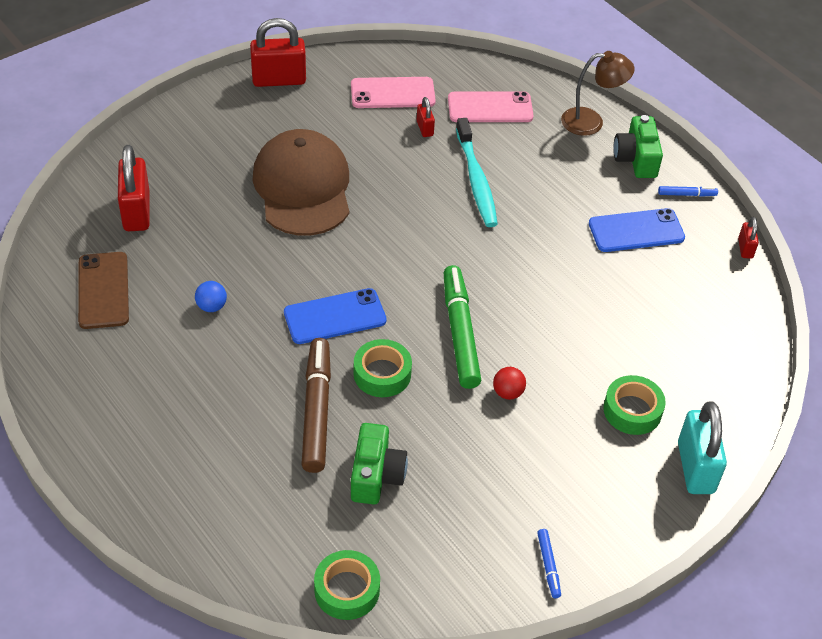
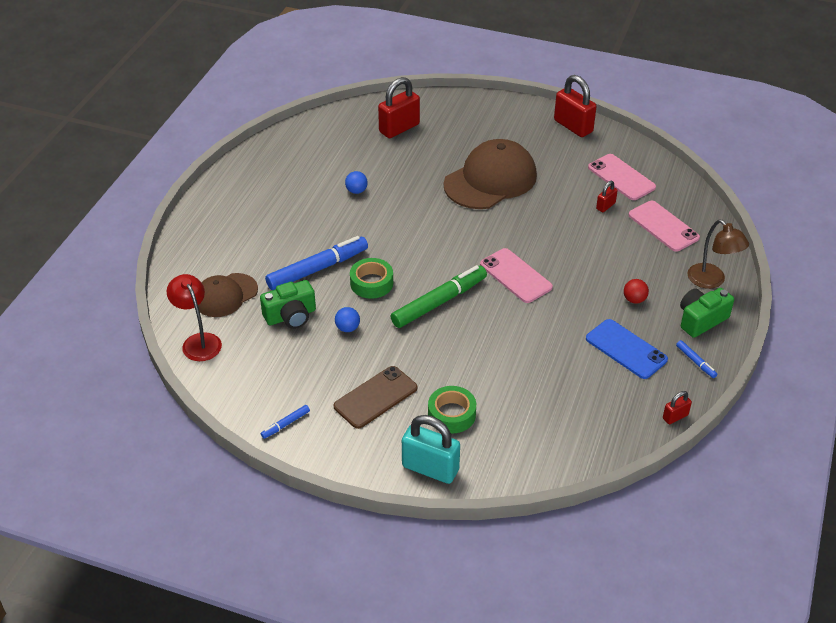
camera: 60 degrees right, 5 degrees down
(103, 290) = (328, 146): brown phone -> brown phone (375, 397)
(286, 523) = (225, 295): none -> brown cap
(316, 410) = (317, 269): brown marker -> blue marker
(335, 317) = (398, 242): blue phone -> none
(347, 590) = (198, 341): green tape -> red lamp
(438, 432) = (347, 328): none -> blue ball
(470, 251) = (515, 276): none -> pink phone
(476, 180) = (585, 250): turquoise toothbrush -> none
(508, 392) = (409, 346): red ball -> red ball (634, 300)
(695, 468) = (430, 468): turquoise padlock -> turquoise padlock turned 60 degrees clockwise

